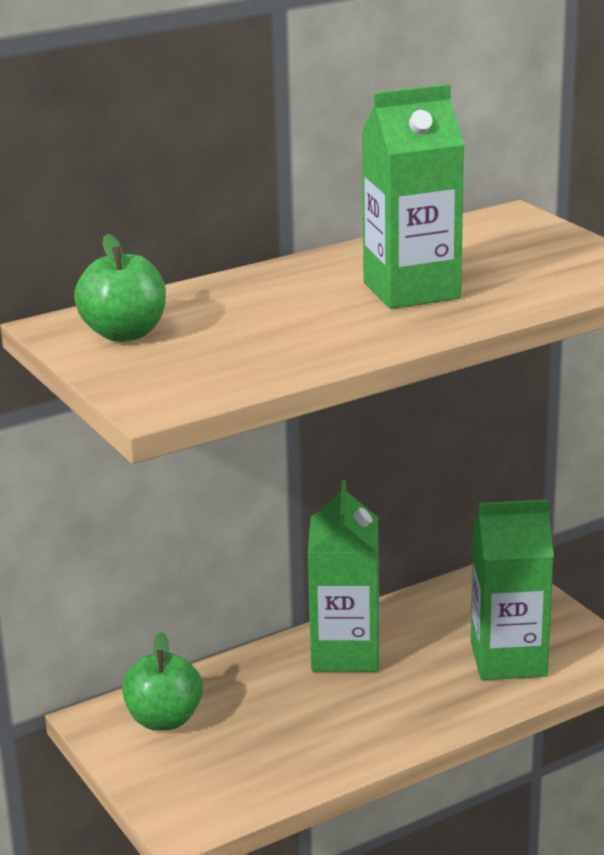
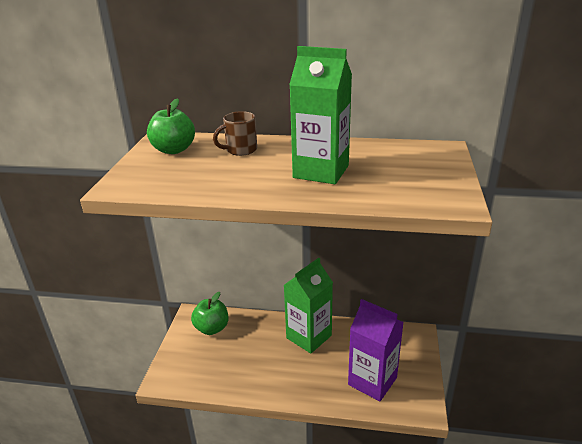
camera: 40 degrees right, 5 degrees up
(235, 301) = (240, 150): none -> brown mug
(508, 659) = (372, 381): green carton -> purple carton

